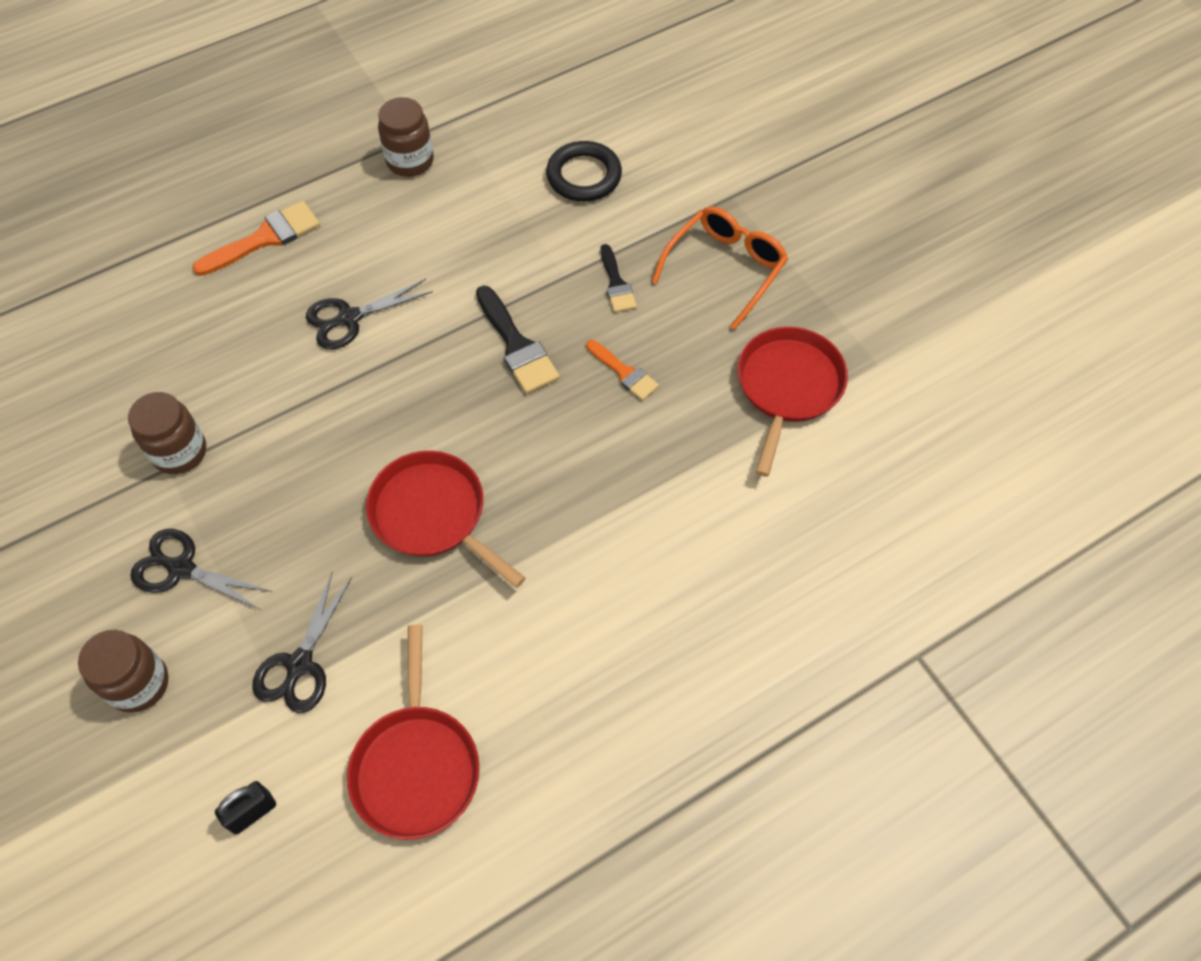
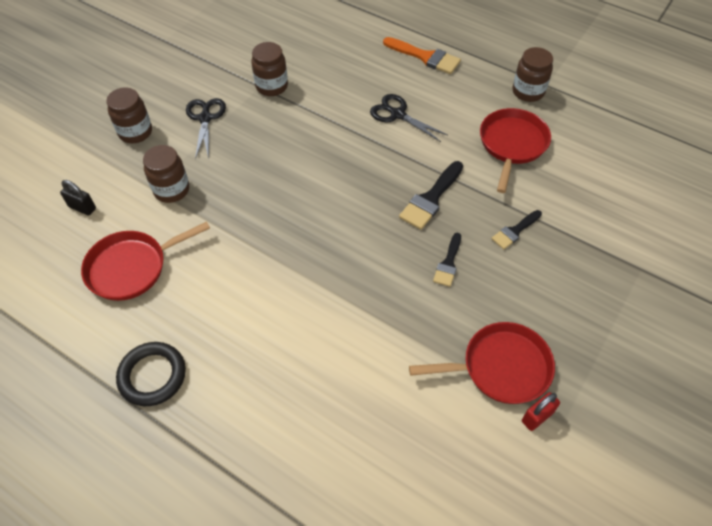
camera: 65 degrees right, 5 degrees down
(300, 664) = (171, 190): black scissors -> brown jar
(433, 515) = (290, 208): red pan -> red pan (512, 144)
(584, 176) = (588, 179): black ring -> black ring (152, 376)
(624, 373) = (448, 263): orange brush -> black brush
(725, 268) = (574, 289): orange glasses -> none
(860, 383) = (537, 417): none -> red padlock

